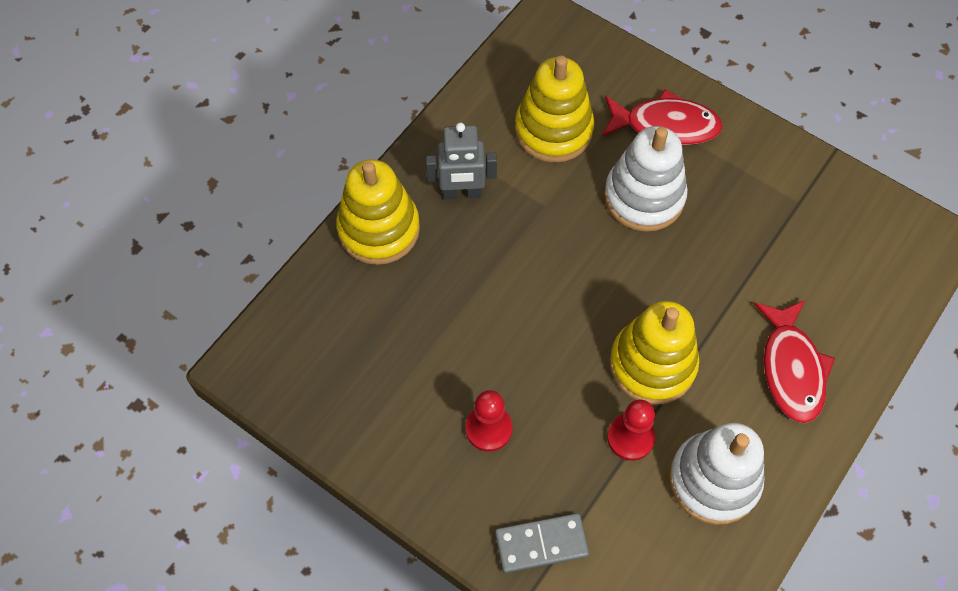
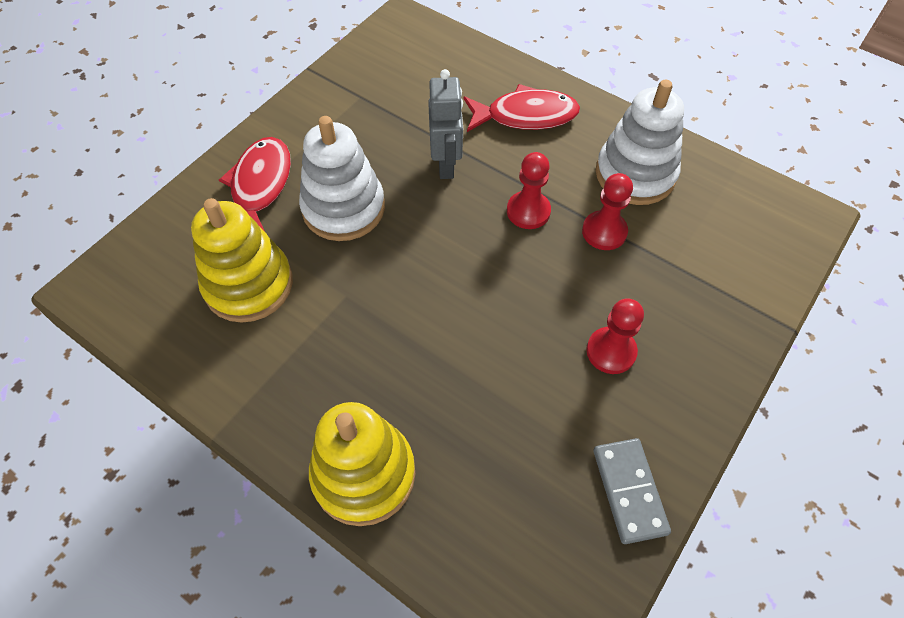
camera: 90 degrees left, 5 degrees down
(462, 193) = (321, 379): grey robot -> grey robot (446, 165)
(541, 544) = (721, 306): grey domino -> grey domino (629, 491)
(652, 364) = (528, 211): yellow stacking toy -> red pawn

